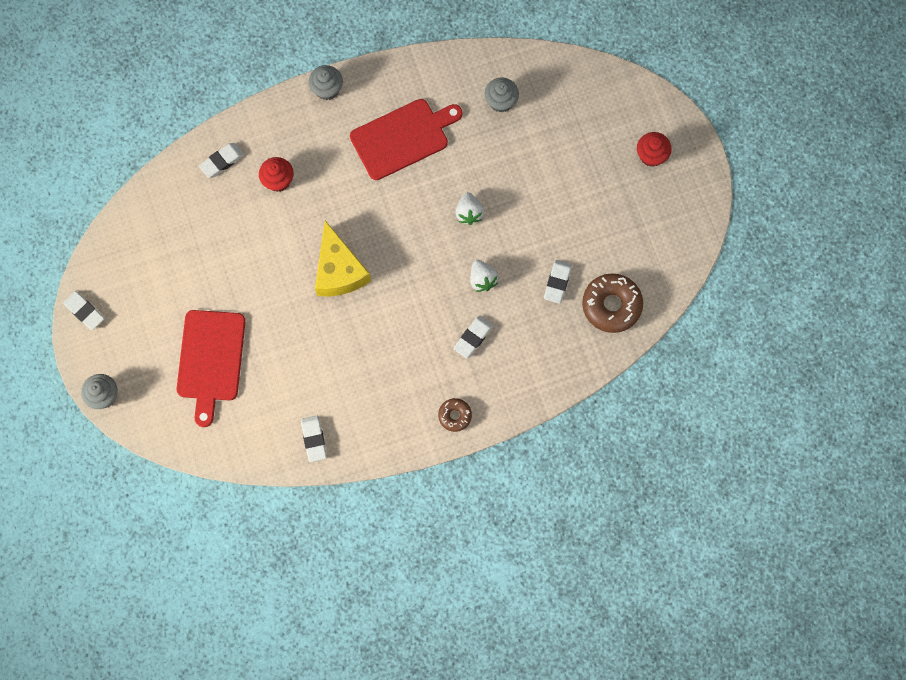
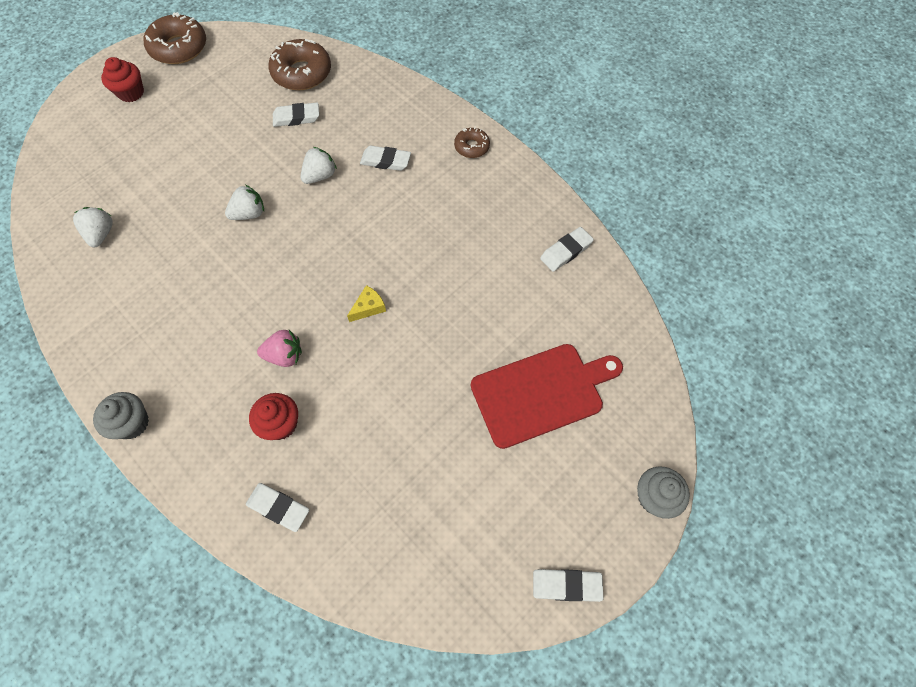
camera: 115 degrees left, 10 degrees down
(84, 311) = (566, 585): white eraser -> white eraser turned 75 degrees clockwise
(328, 199) = (285, 355): none -> pink strawberry
(339, 270) = (369, 307): yellow cheese -> yellow cheese, size x0.43
(403, 137) = (176, 311): red cutting board -> none
(501, 101) = (101, 234): grey cupcake -> white strawberry
(694, 209) = (179, 48): none -> brown donut

